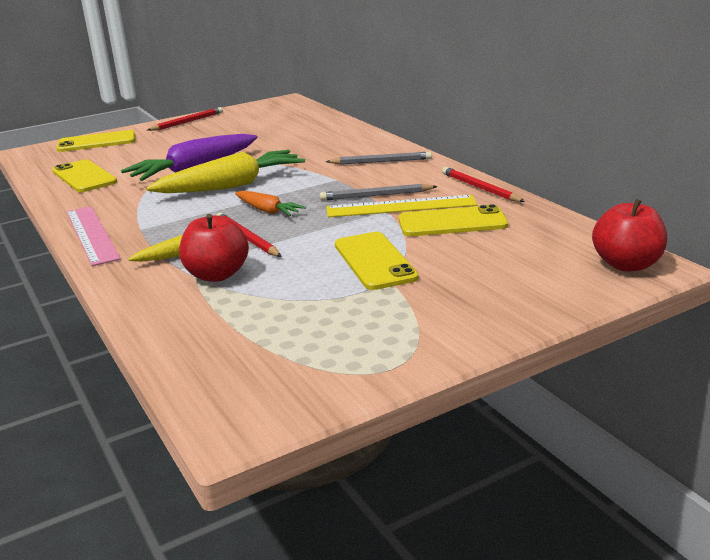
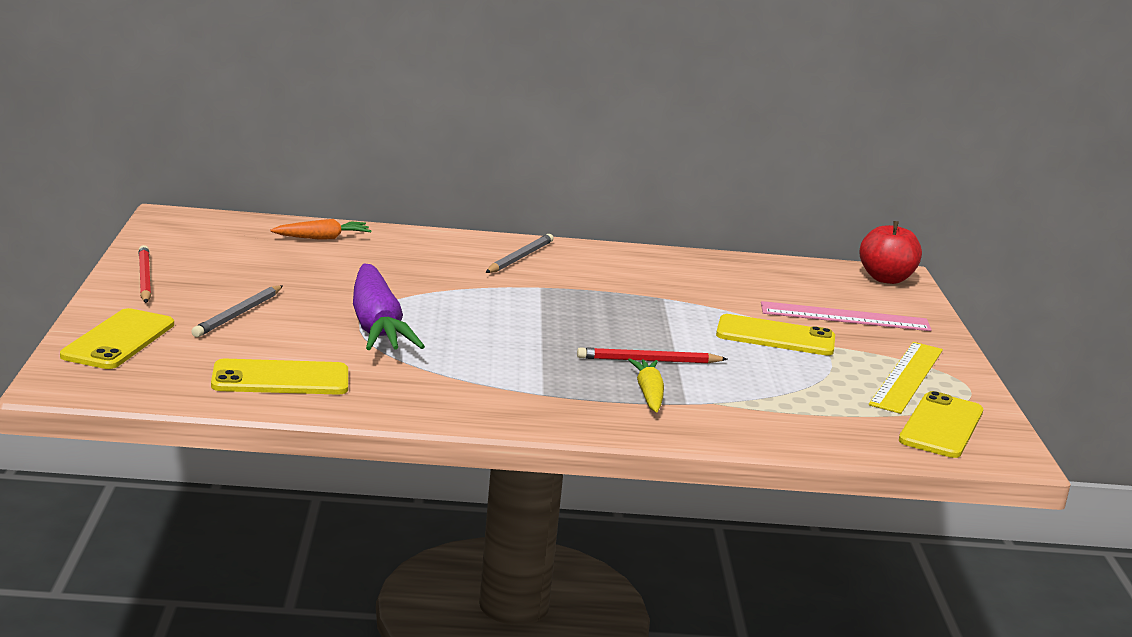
camera: 65 degrees left, 5 degrees down
(91, 234) = (520, 418): pink ruler -> pink ruler (845, 317)
(217, 275) = (724, 393): red apple -> none
(231, 186) = (474, 327): yellow carrot -> none
(267, 211) = (584, 334): orange carrot -> orange carrot (322, 238)
(376, 195) = (617, 289): grey pencil -> grey pencil (238, 314)
(401, 206) = (662, 291): yellow ruler -> yellow ruler (906, 377)
(452, 222) = (730, 290): yellow phone -> yellow phone (941, 426)
(480, 188) = (663, 256): red pencil -> none

